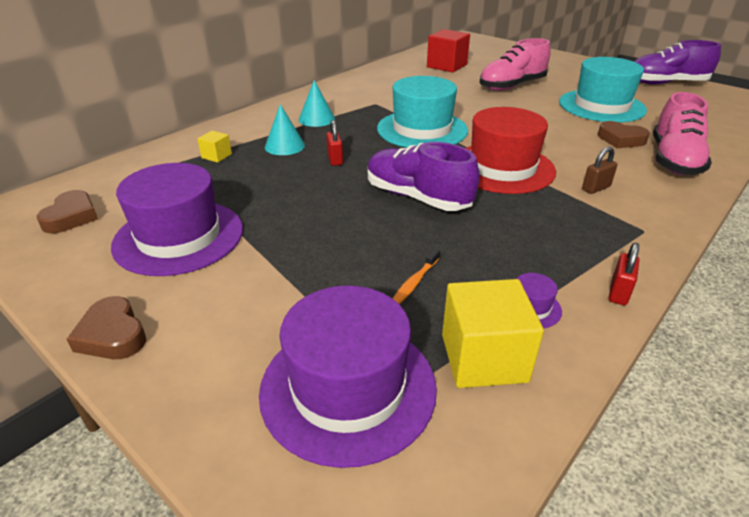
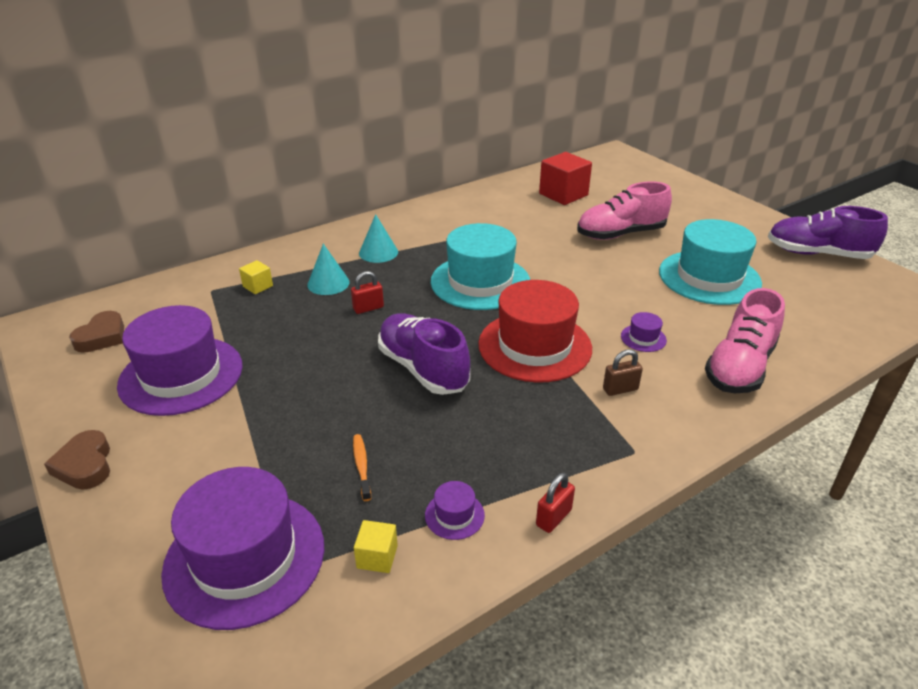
camera: 15 degrees right, 0 degrees up
(335, 159) = (368, 308): red padlock -> red padlock turned 60 degrees clockwise
(414, 283) = (361, 466): orange toothbrush -> orange toothbrush turned 120 degrees clockwise
(483, 358) = (377, 557): yellow cube -> yellow cube, size x0.50
(585, 151) = (643, 338): none -> purple hat
(620, 139) = (697, 329): brown heart -> none

